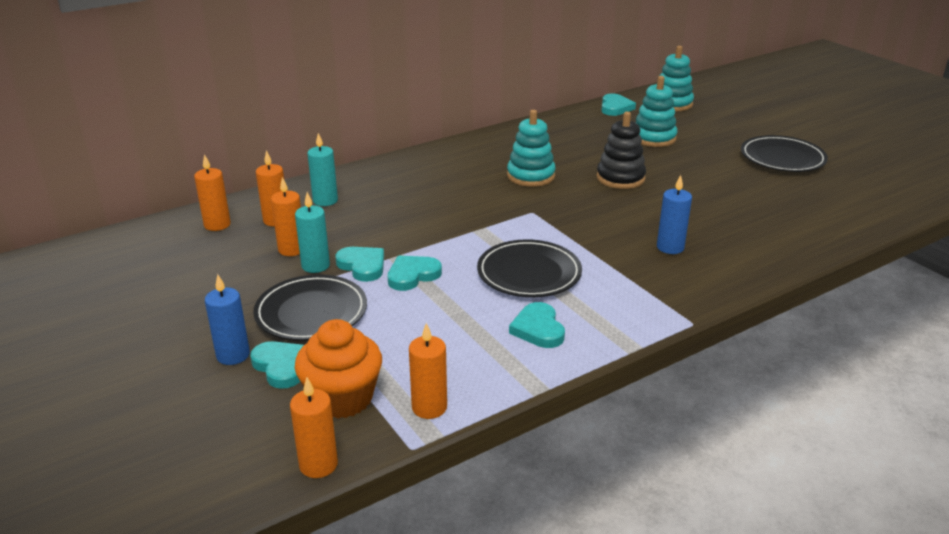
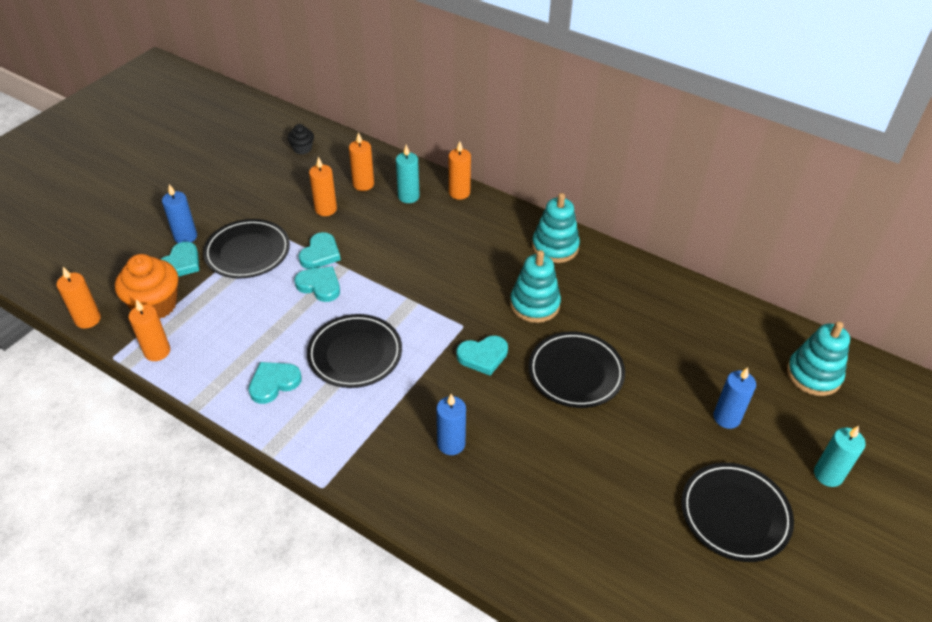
camera: 65 degrees right, 15 degrees up
(164, 244) = (302, 149): none -> black cupcake
(217, 225) = (341, 159): orange candle -> orange candle (459, 193)
(315, 266) = (309, 230): turquoise candle -> turquoise candle (828, 475)
(615, 108) = (755, 326): turquoise heart -> turquoise heart (483, 356)
(620, 178) = (575, 372): black stacking toy -> black plate
(653, 138) = (697, 378): turquoise stacking toy -> turquoise stacking toy (555, 247)
(696, 139) = (726, 418): none -> blue candle

